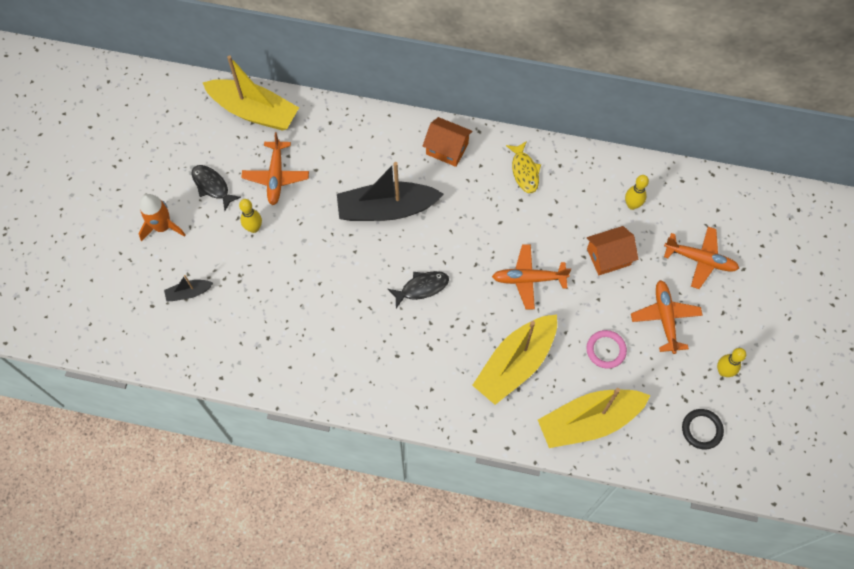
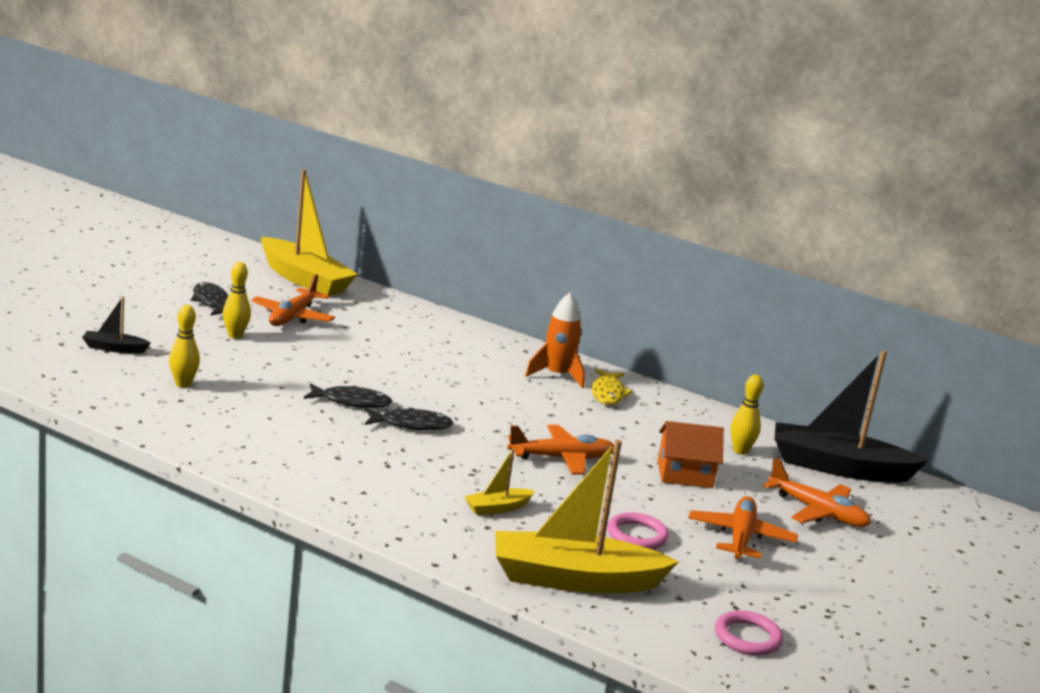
camera: 15 degrees right, 45 degrees down
(163, 226) = (128, 307): orange rocket -> orange rocket (557, 375)
(372, 278) = (351, 402): none -> black fish
(386, 209) = (410, 368): black boat -> black boat (838, 468)
(447, 149) = (518, 356): orange house -> none
(515, 364) = (497, 508): yellow boat -> yellow boat, size x0.45
(528, 279) = (561, 458): orange plane -> orange plane turned 150 degrees clockwise
(701, 429) = (747, 637): black ring -> pink ring
(723, 371) = (808, 601): yellow bowling pin -> yellow bowling pin (183, 384)

